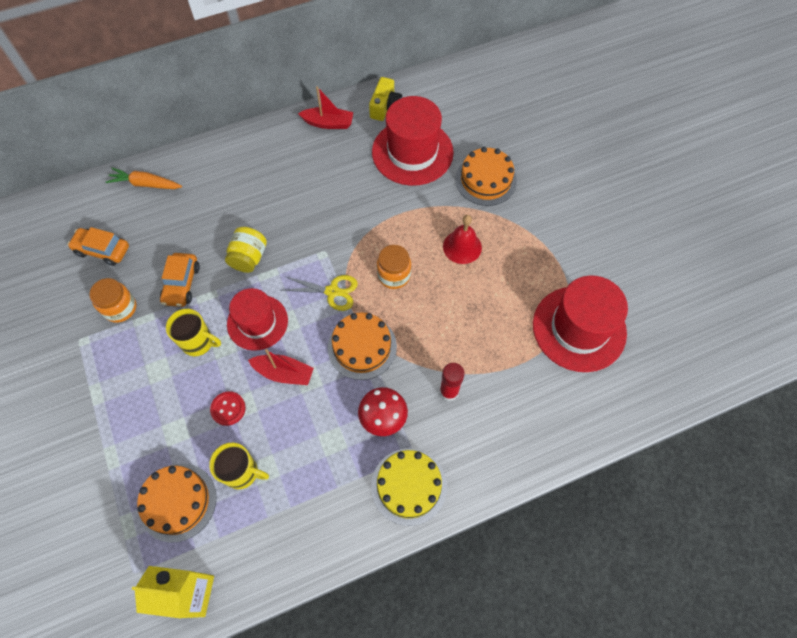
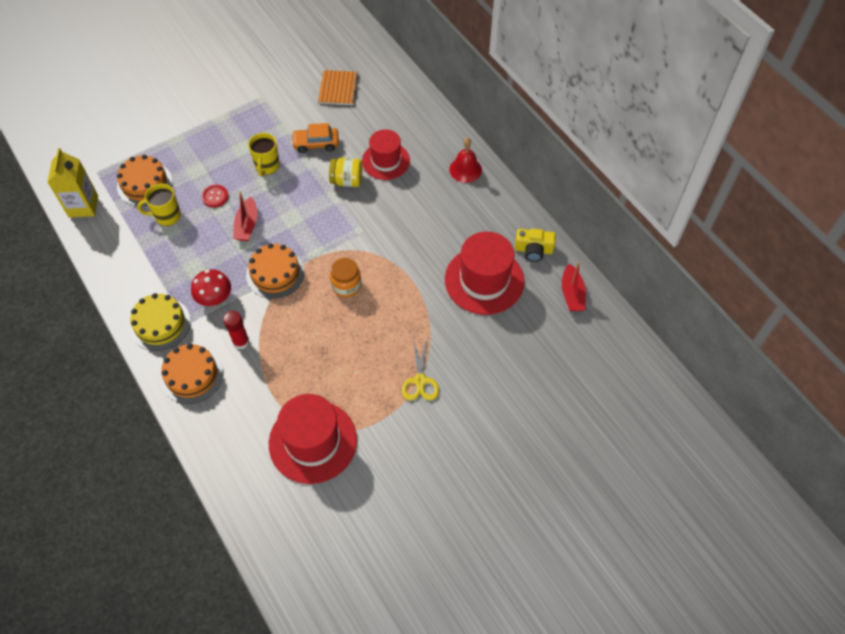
camera: 80 degrees right, 5 degrees down
(102, 250) = (338, 89): orange car -> orange notebook
(120, 308) = (290, 113): orange jar -> none
(145, 184) = (405, 98): orange carrot -> none
(242, 472) = (167, 216): yellow mug -> yellow mug turned 75 degrees clockwise
(257, 322) = (289, 199): red hat -> red hat (386, 161)
(328, 123) = (501, 208): red boat -> red boat (572, 294)
(332, 291) = (324, 244): yellow scissors -> yellow scissors (420, 381)
(462, 247) = (385, 335): red bell -> red bell (465, 169)
(486, 180) = (465, 346): orange cake -> orange cake (192, 375)

